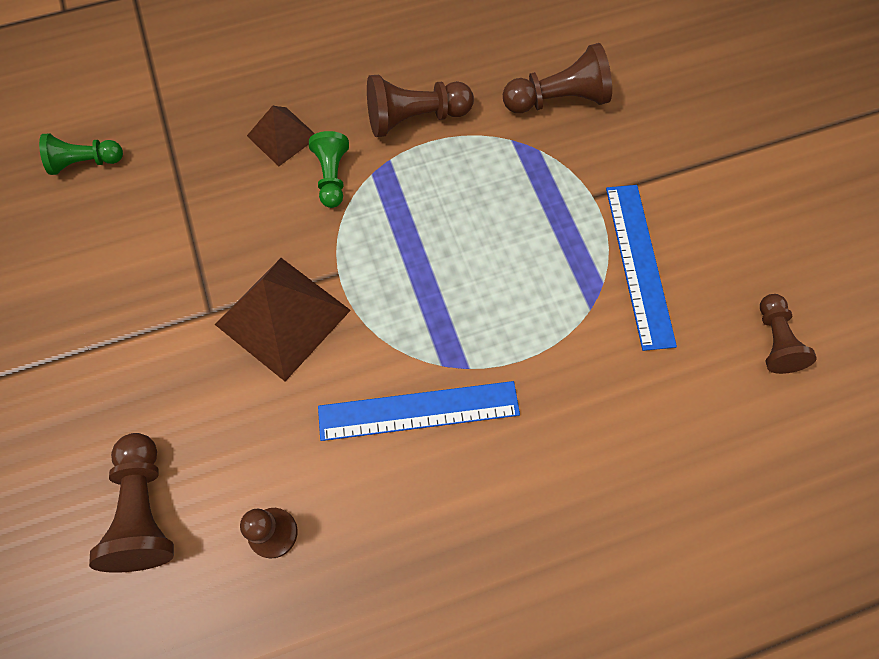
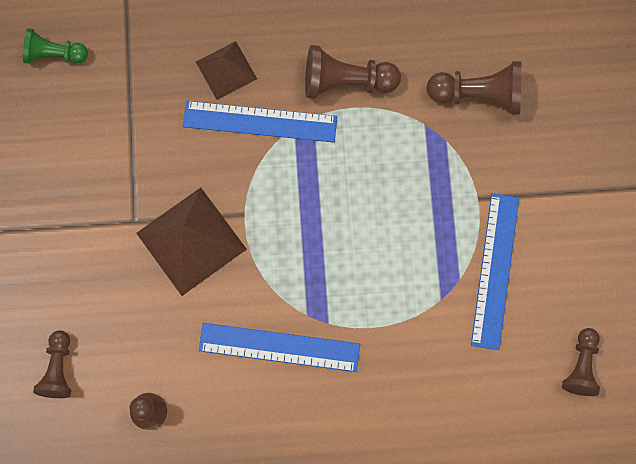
camera: 15 degrees right, 10 degrees up
(145, 510) = (58, 369): brown pawn -> brown pawn, size x0.67
(332, 177) = (260, 122): green pawn -> blue ruler

